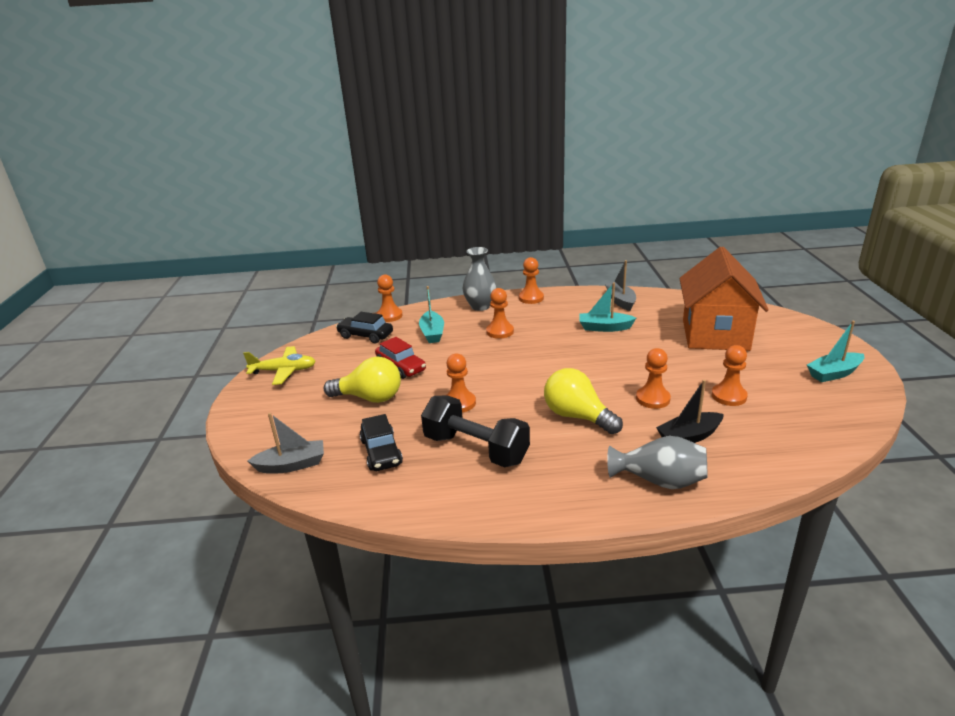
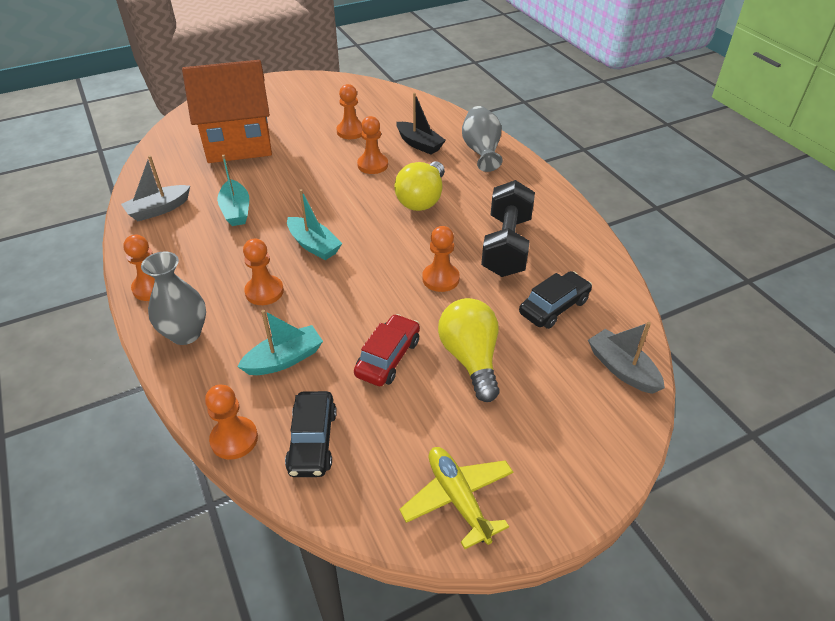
camera: 115 degrees left, 15 degrees up
(834, 373) = (295, 91): turquoise boat -> turquoise boat (314, 245)

